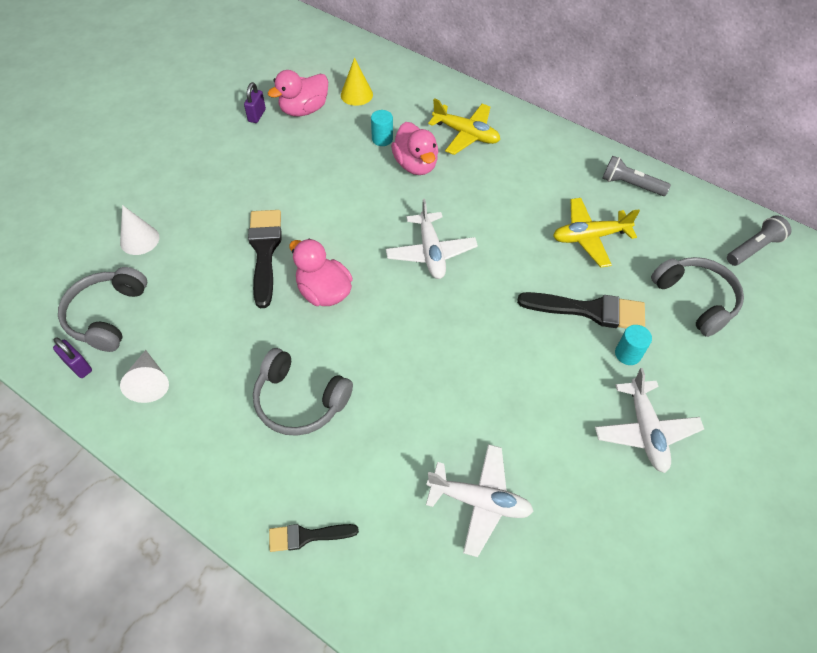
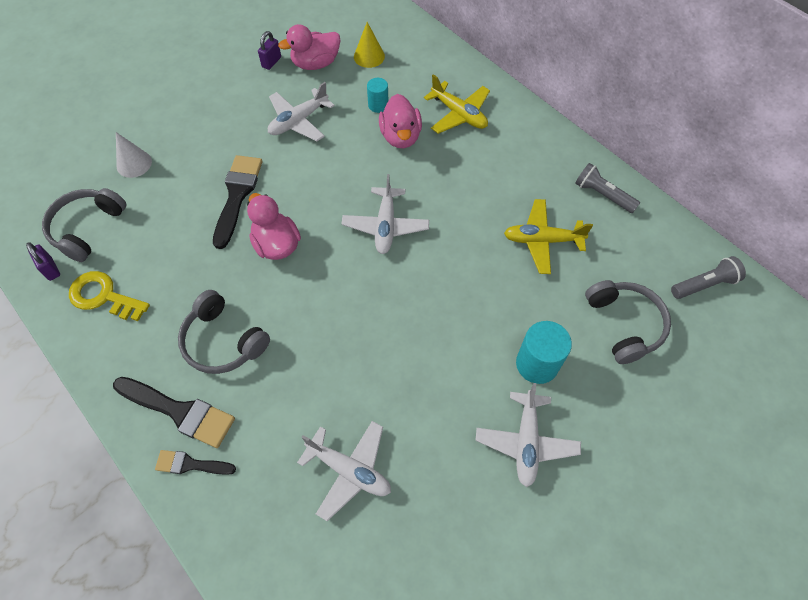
camera: 15 degrees right, 5 degrees up
(149, 382) = (103, 296): white cone -> yellow key
(305, 167) = (298, 121): none -> white plane
(589, 310) = (515, 313): black brush -> black brush (179, 411)
(628, 354) = (537, 364): turquoise cylinder -> turquoise cylinder, size x1.67

